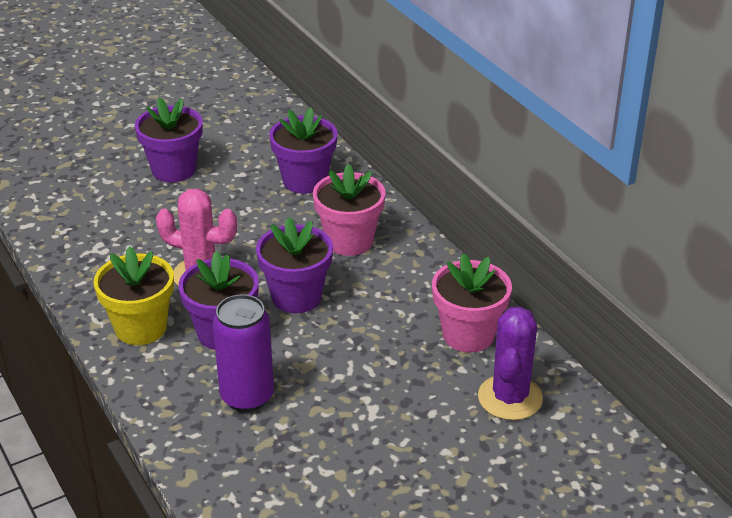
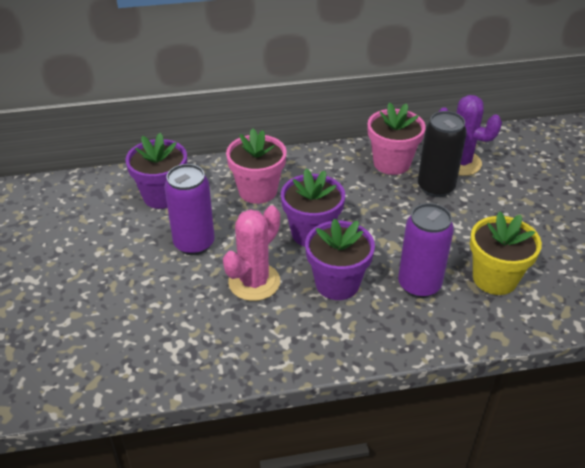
camera: 70 degrees left, 5 degrees up
(141, 328) = (308, 334): yellow flower pot -> yellow flower pot (494, 278)
(174, 170) = (85, 271): purple flower pot -> none
(241, 221) = (194, 243): none -> purple can
(440, 383) = (435, 187): none -> black can

